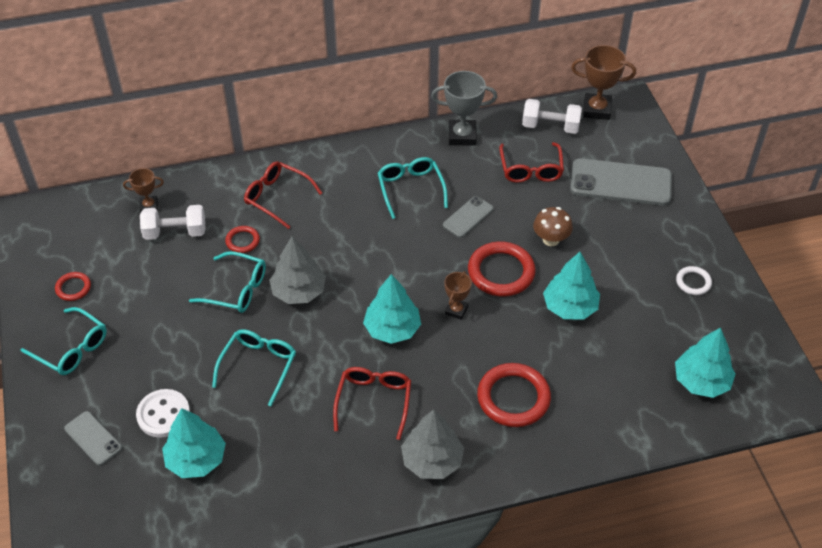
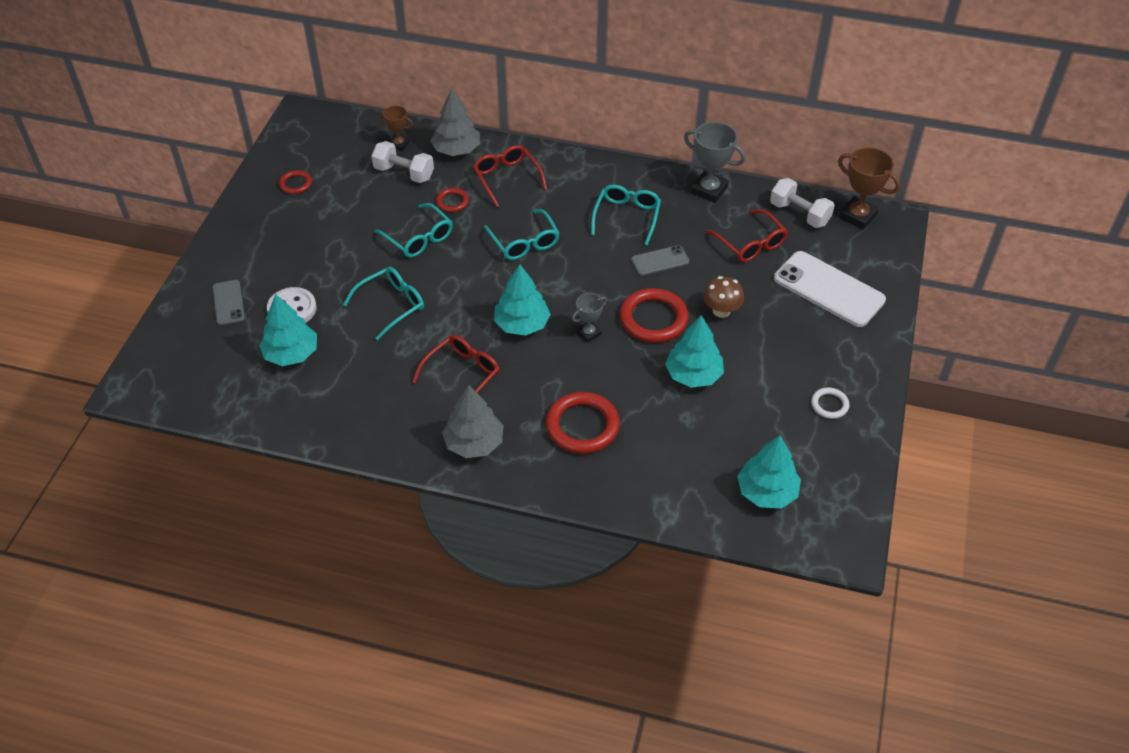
camera: 30 degrees right, 0 degrees up
(72, 349) = (261, 229): turquoise glasses -> turquoise glasses (524, 242)
(298, 291) = (467, 261): grey tree -> grey tree (456, 150)
(456, 310) = (588, 333): brown trophy -> grey trophy
(531, 169) = (750, 244): red glasses -> red glasses turned 60 degrees counterclockwise
(620, 183) = (828, 289): grey phone -> white phone

